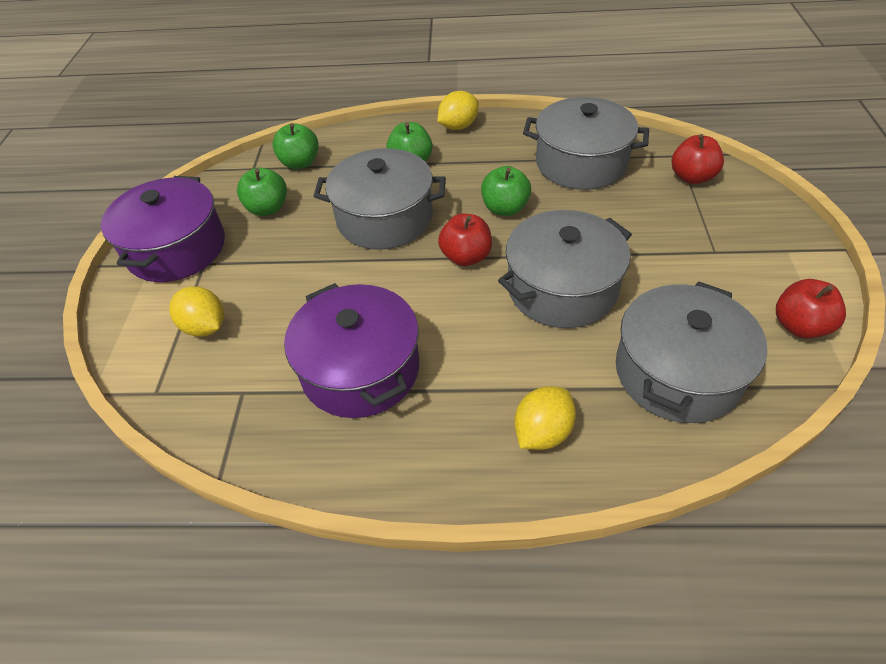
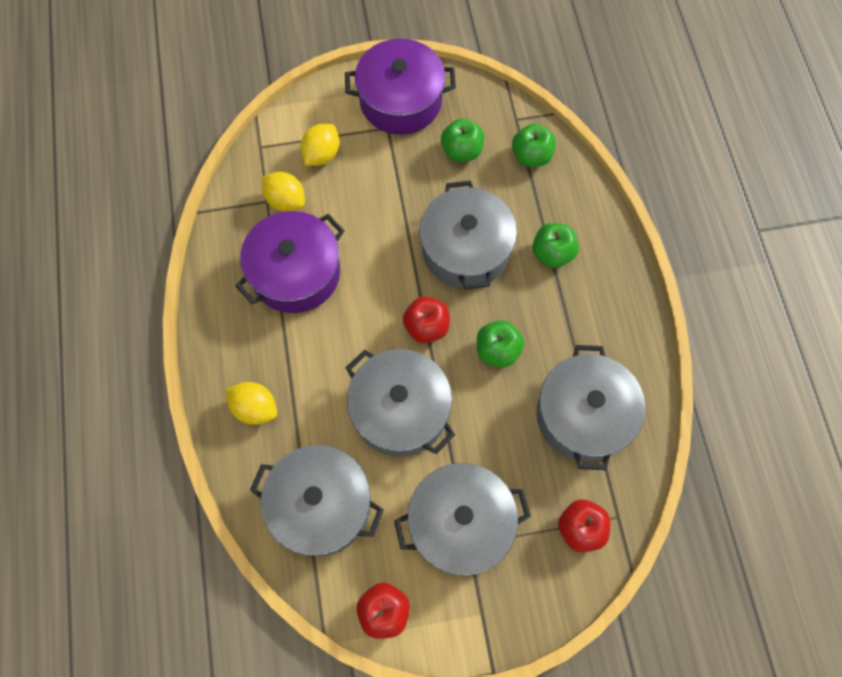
camera: 75 degrees right, 20 degrees up
(458, 126) = (622, 286): yellow lemon -> yellow lemon (286, 200)
(692, 255) = (460, 523): none -> grey pot

